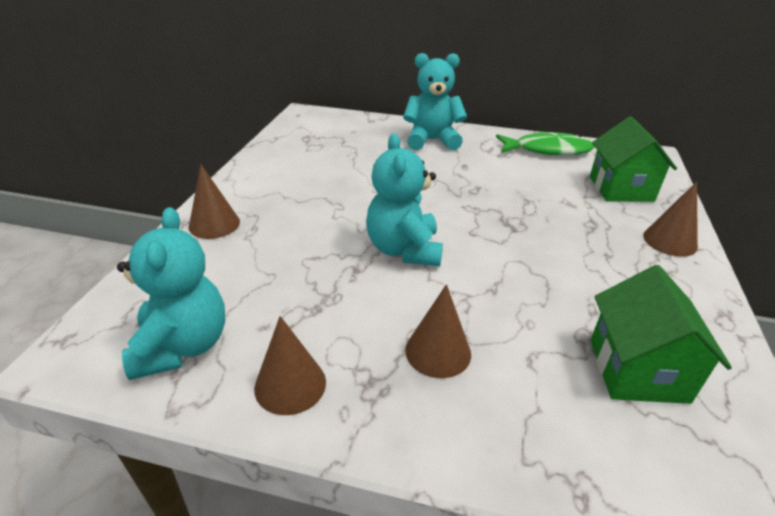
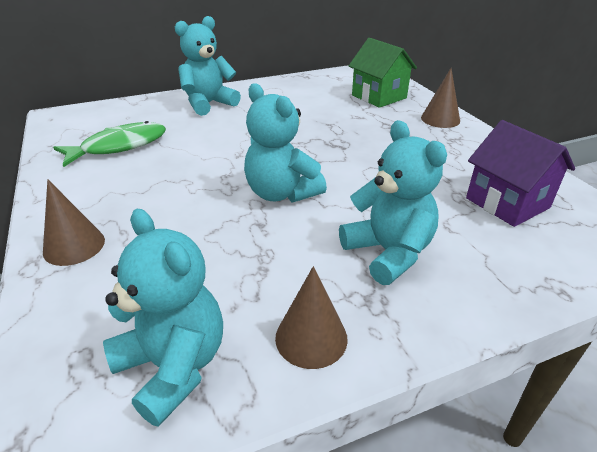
camera: 35 degrees left, 0 degrees up
(438, 351) = (388, 252): brown cone -> turquoise teddy bear
(548, 150) = (305, 85): green fish -> green fish (119, 146)
(637, 370) = (507, 203): green house -> purple house

